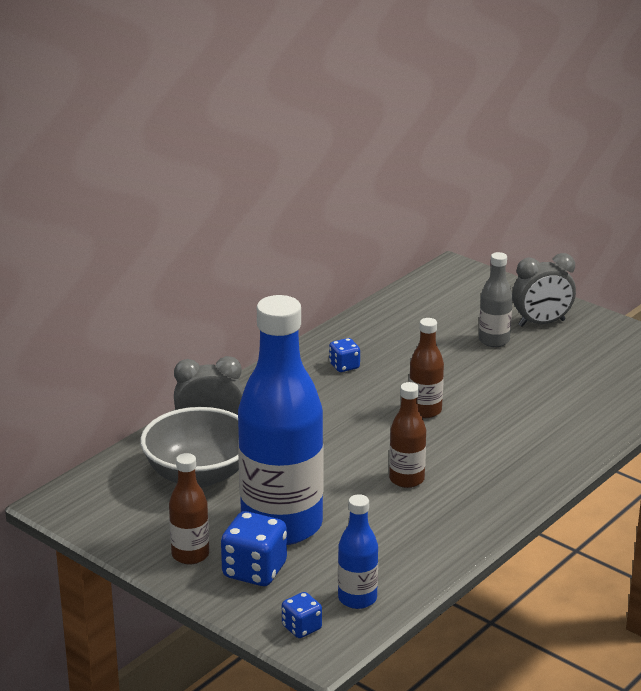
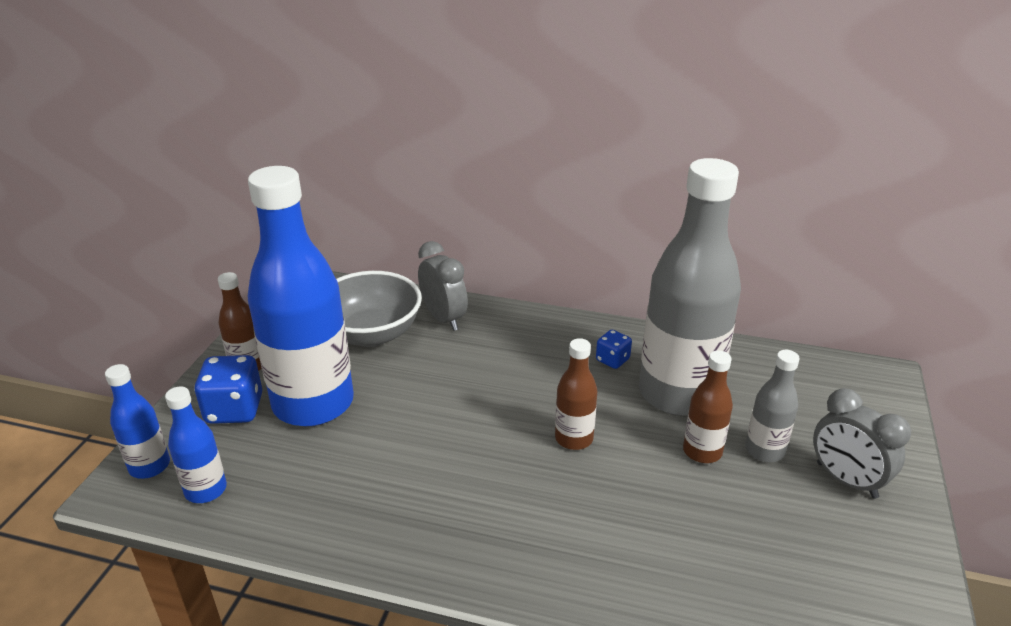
camera: 65 degrees right, 5 degrees up
(301, 628) = (149, 466): blue dice -> blue bottle
(406, 479) = (434, 463): brown bottle -> brown bottle (702, 451)
(409, 352) = (678, 394): none -> grey bottle

